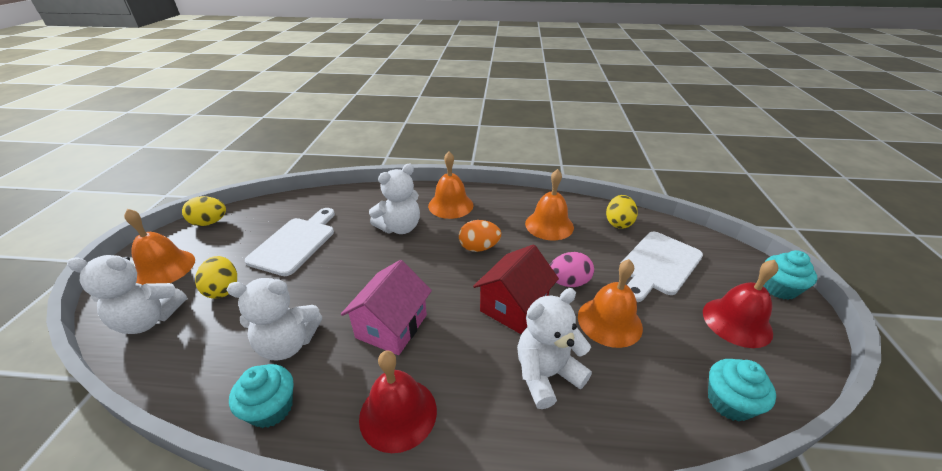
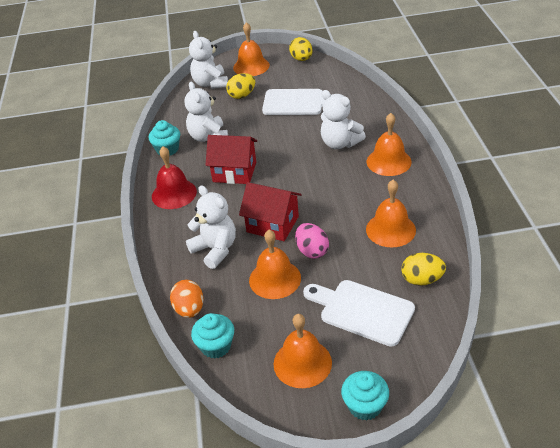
camera: 80 degrees right, 5 degrees up
(391, 326) = (234, 172): pink house -> red house
(479, 248) = (334, 192): orange egg -> orange egg (189, 309)
(737, 322) = (302, 363): red bell -> orange bell

